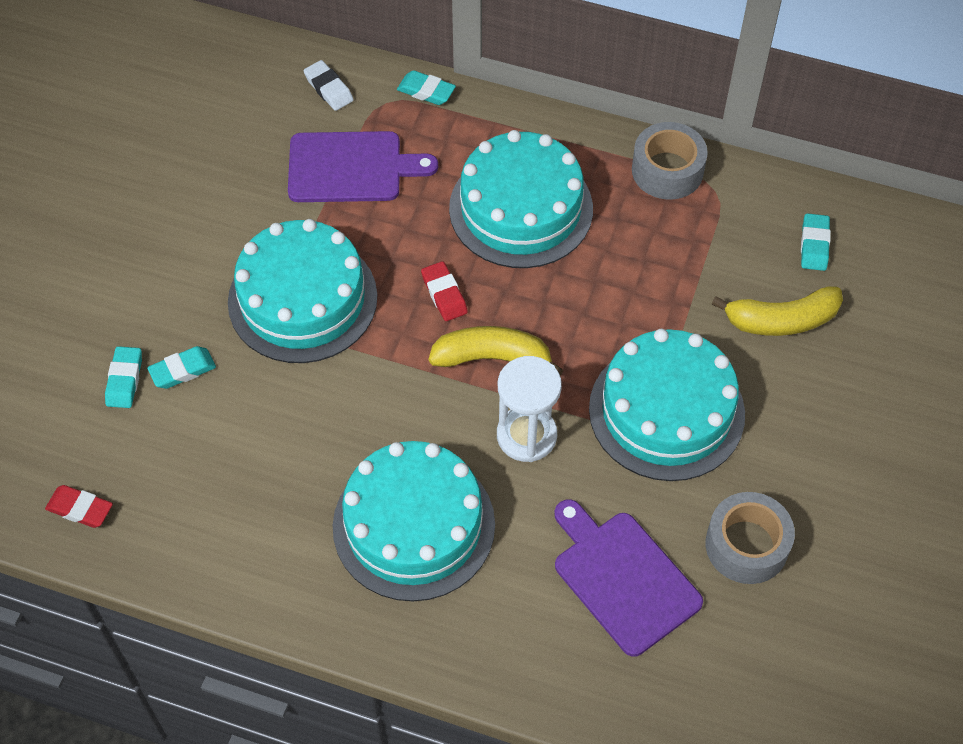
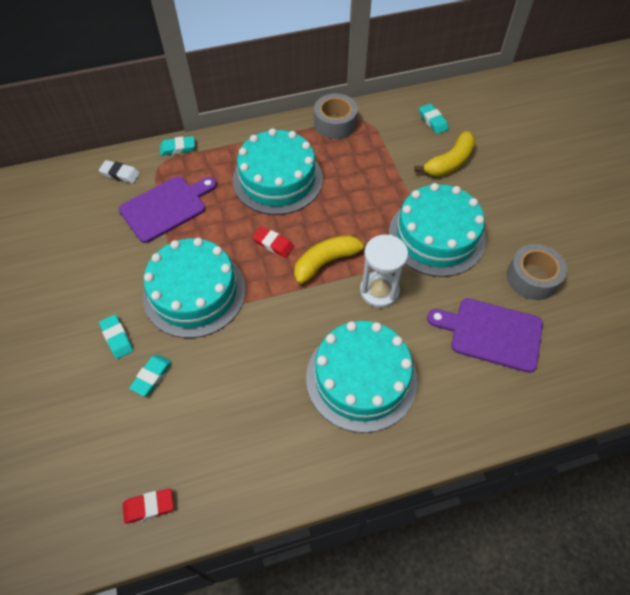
camera: 35 degrees left, 0 degrees up
(124, 380) = (118, 405): turquoise eraser -> turquoise eraser (117, 338)

